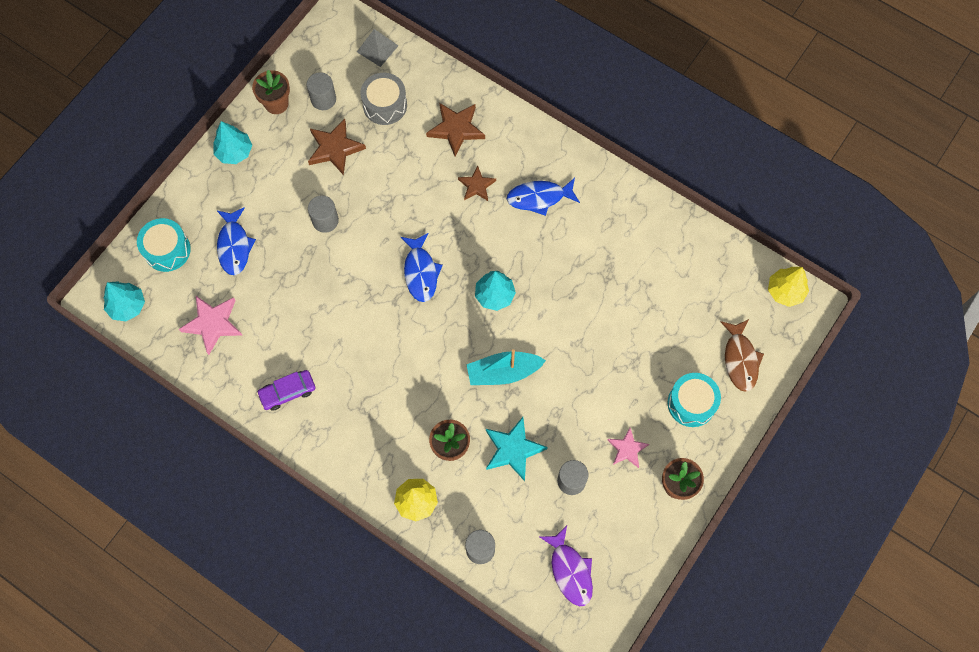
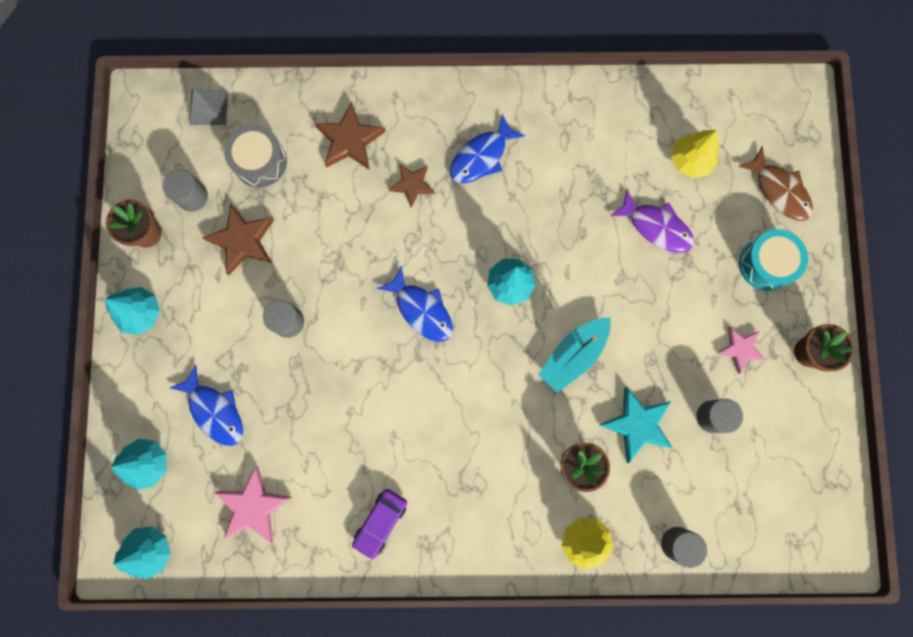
camera: 35 degrees left, 10 degrees up
(167, 250) = (148, 463): turquoise drum -> turquoise tree
(570, 571) = (772, 503): purple fish -> purple fish (656, 227)
(785, 291) = (772, 96): yellow tree -> yellow tree (690, 160)

